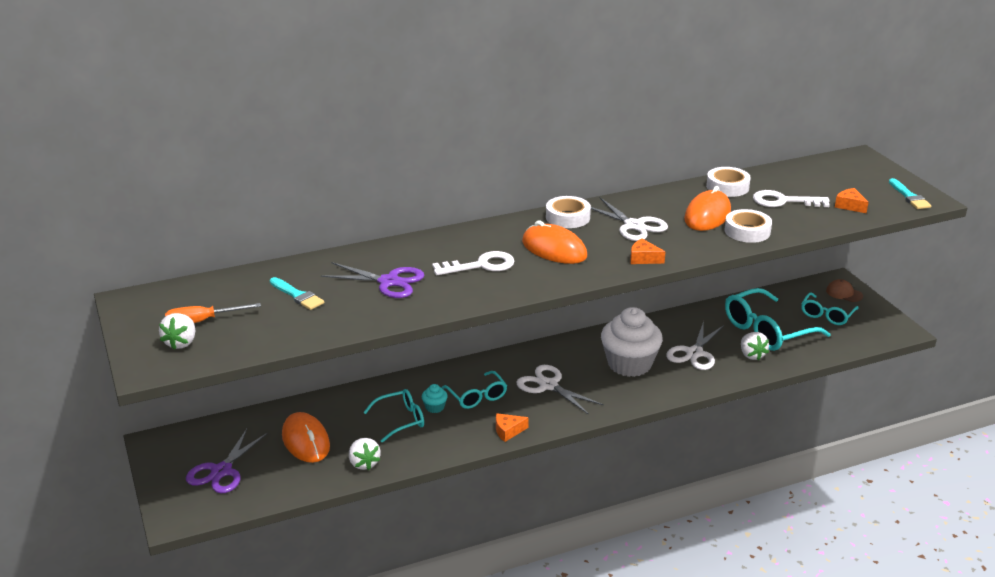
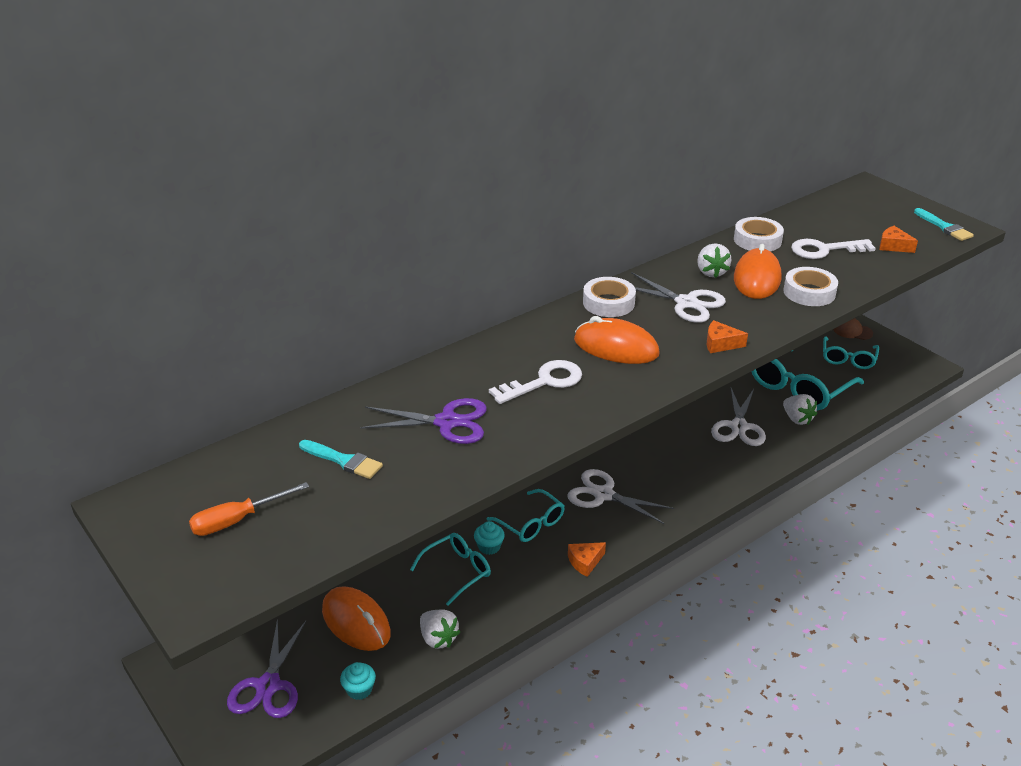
camera: 15 degrees left, 5 degrees up
(181, 343) = (224, 558): white strawberry -> white strawberry (711, 272)
(288, 486) = (359, 689): none -> turquoise cupcake
(629, 364) = (678, 452): white cupcake -> none

